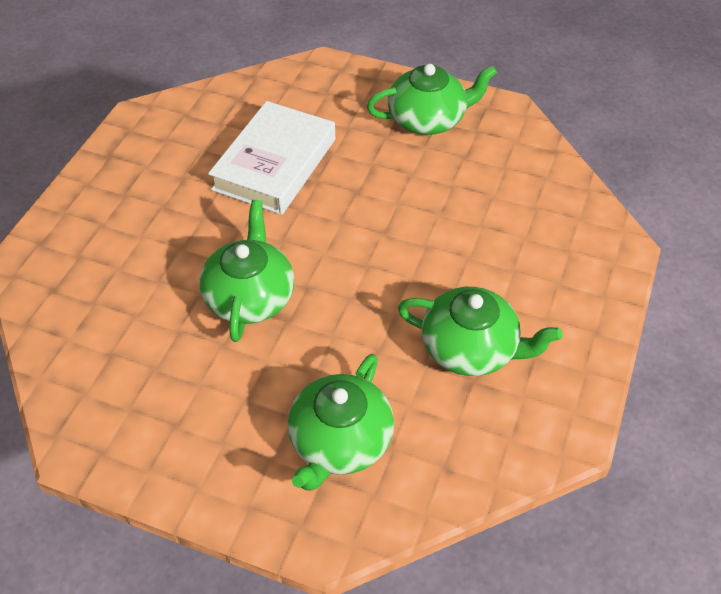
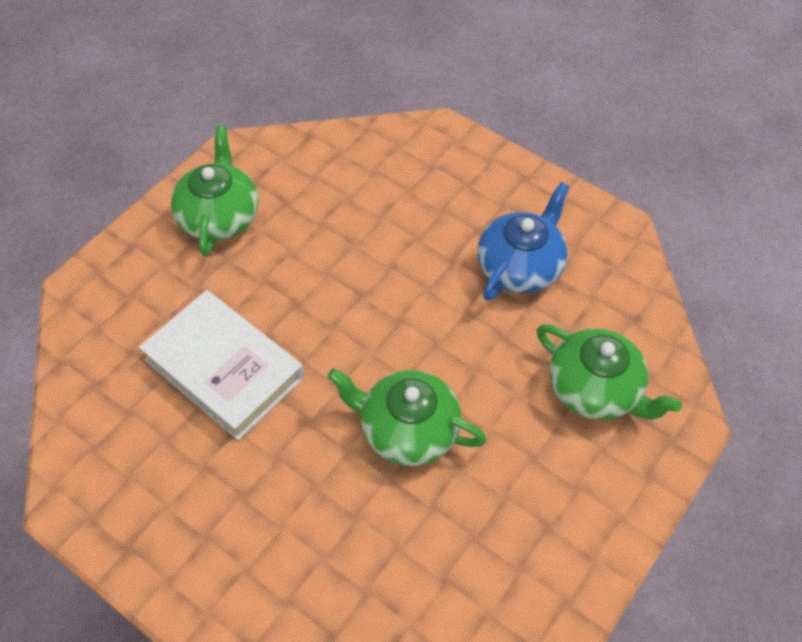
camera: 75 degrees left, 5 degrees up
(471, 348) = (520, 266): green teapot -> blue teapot

